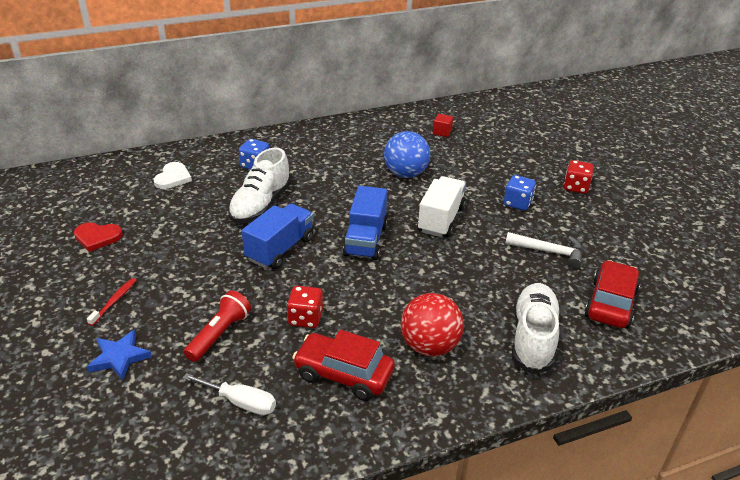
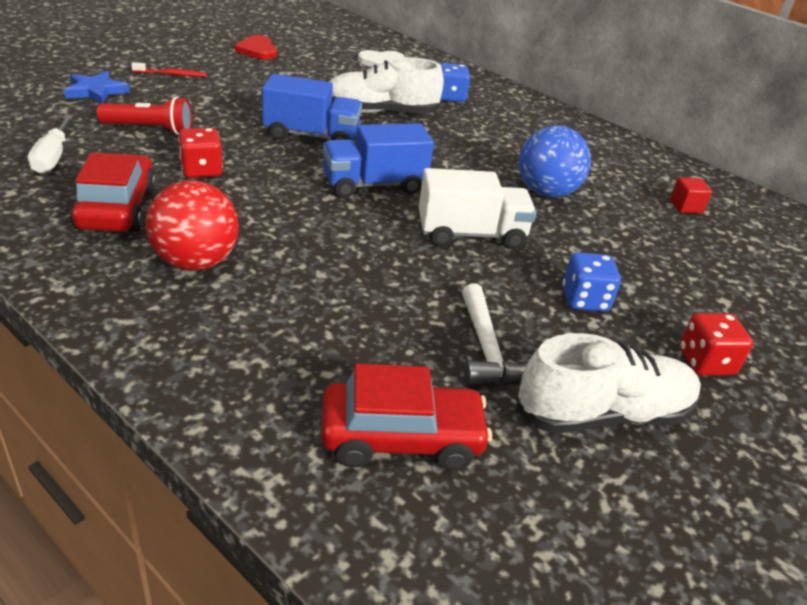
camera: 60 degrees right, 0 degrees up
(533, 338) = (260, 353): white shoe -> white shoe (603, 414)

